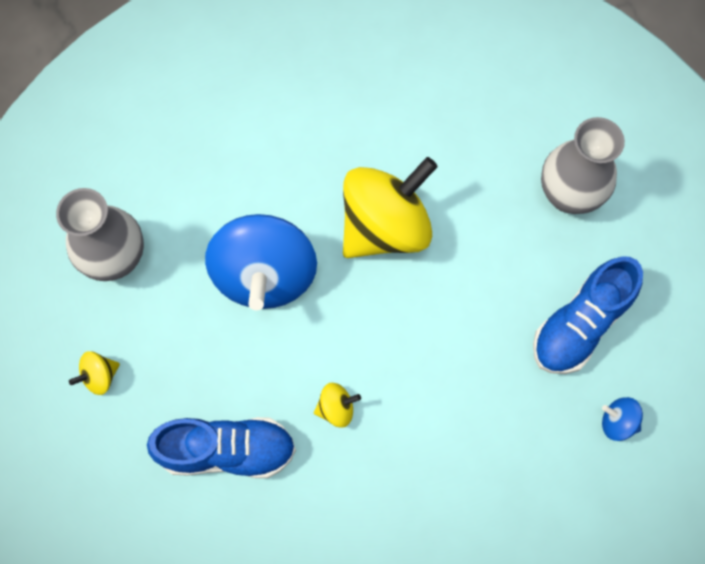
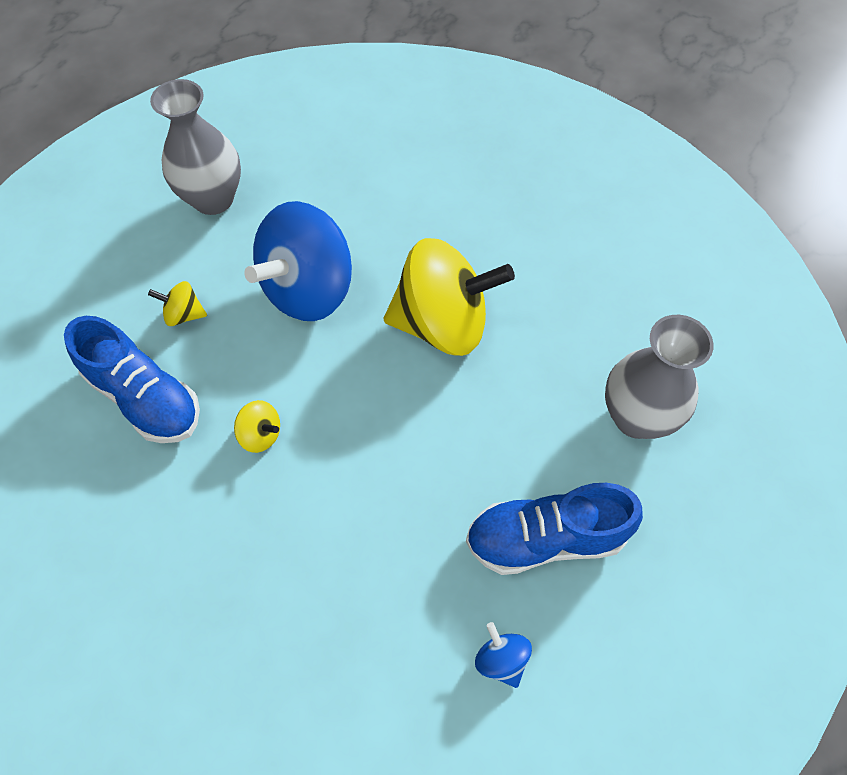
camera: 40 degrees right, 10 degrees down
(100, 376) = (115, 270): yellow spinning top -> yellow spinning top (184, 314)

